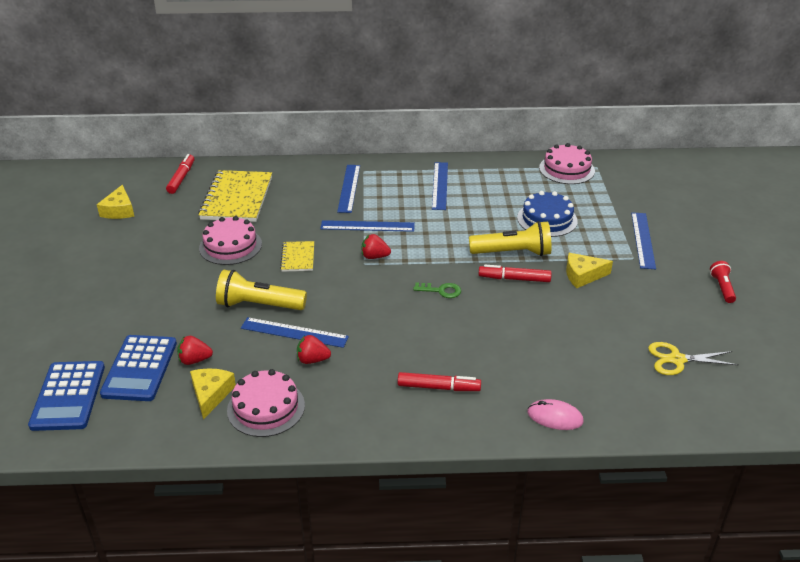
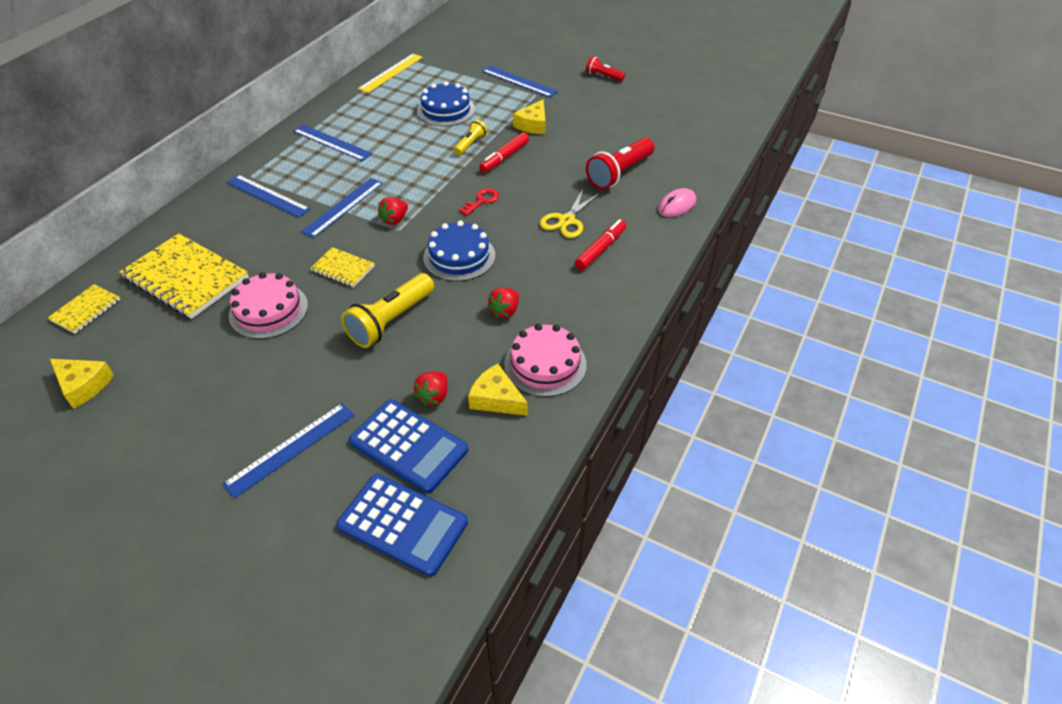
camera: 60 degrees left, 10 degrees up
(181, 178) = (86, 310): red marker -> yellow notebook
(294, 332) = (455, 310): blue ruler -> blue ruler (291, 448)
(359, 308) = (459, 256): none -> blue cake
(441, 291) = (482, 200): green key -> red key
(513, 252) = (470, 144): yellow flashlight -> yellow flashlight, size x0.55
(566, 169) = (391, 73): pink cake -> yellow ruler
(566, 359) = (619, 173): none -> red flashlight
(677, 359) = (659, 127): yellow scissors -> yellow scissors (567, 220)

